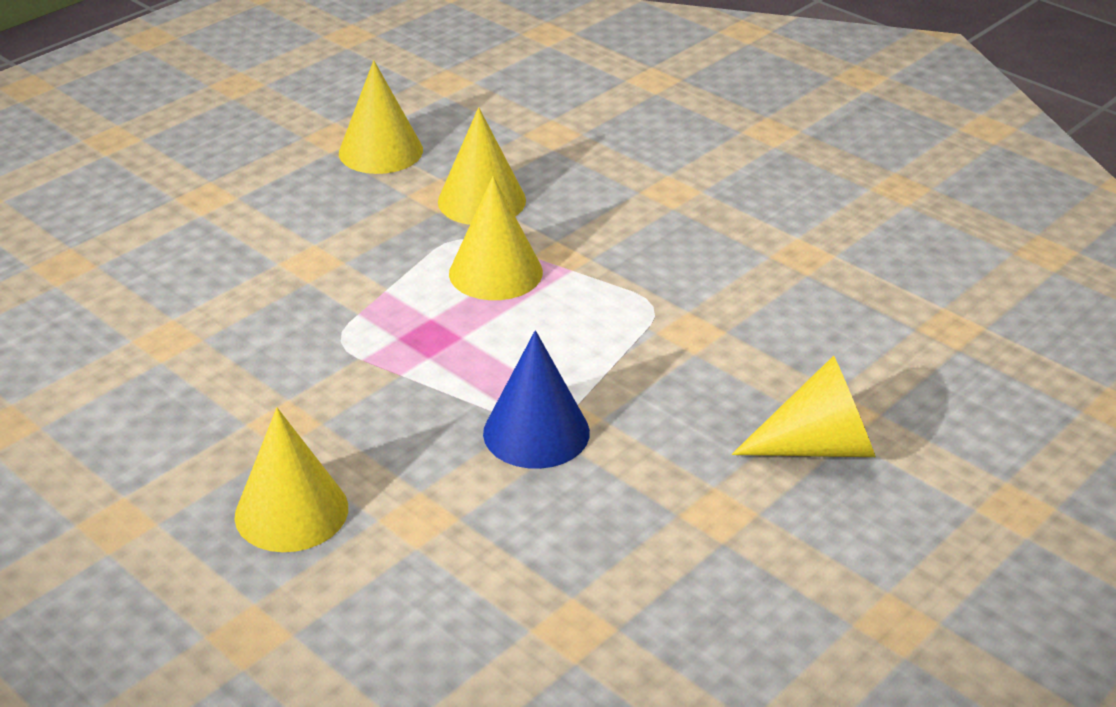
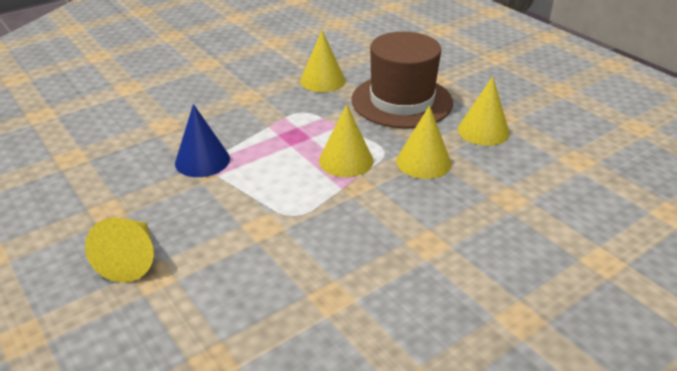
camera: 100 degrees right, 0 degrees up
(290, 230) = (401, 101): none -> brown hat
(291, 511) = (188, 96): yellow cone -> yellow cone (322, 80)

